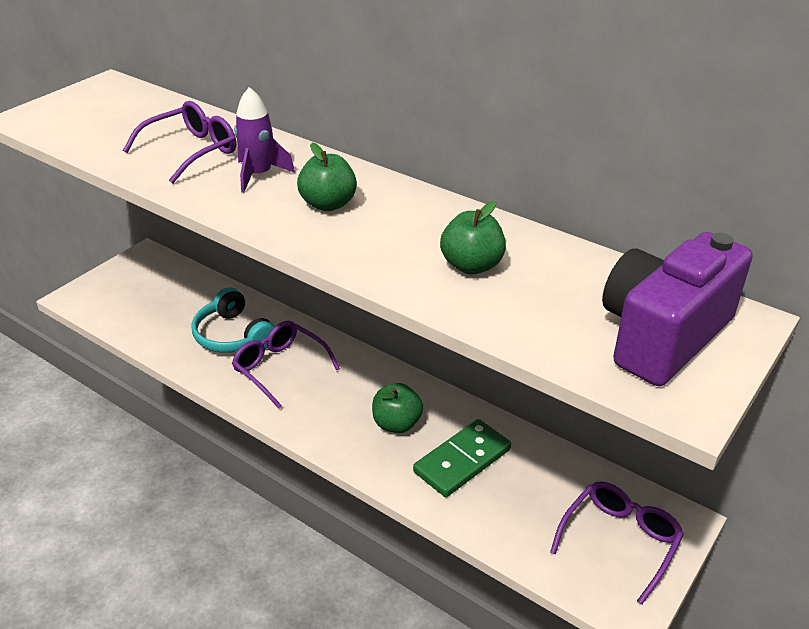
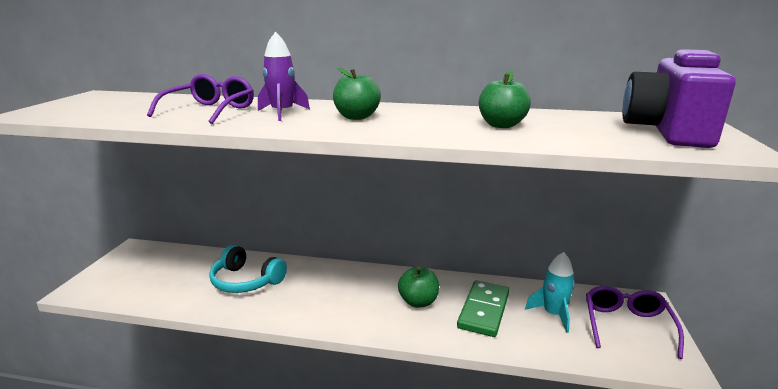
camera: 25 degrees left, 15 degrees down
(280, 368) = (300, 291): purple glasses -> none
(541, 494) = (553, 314): none -> turquoise rocket

